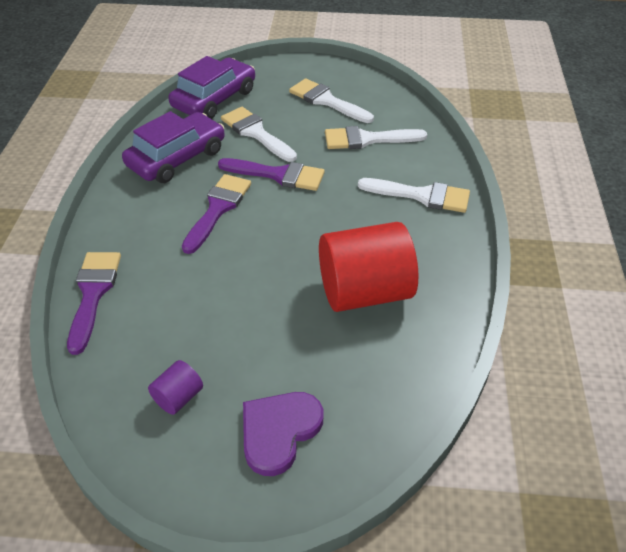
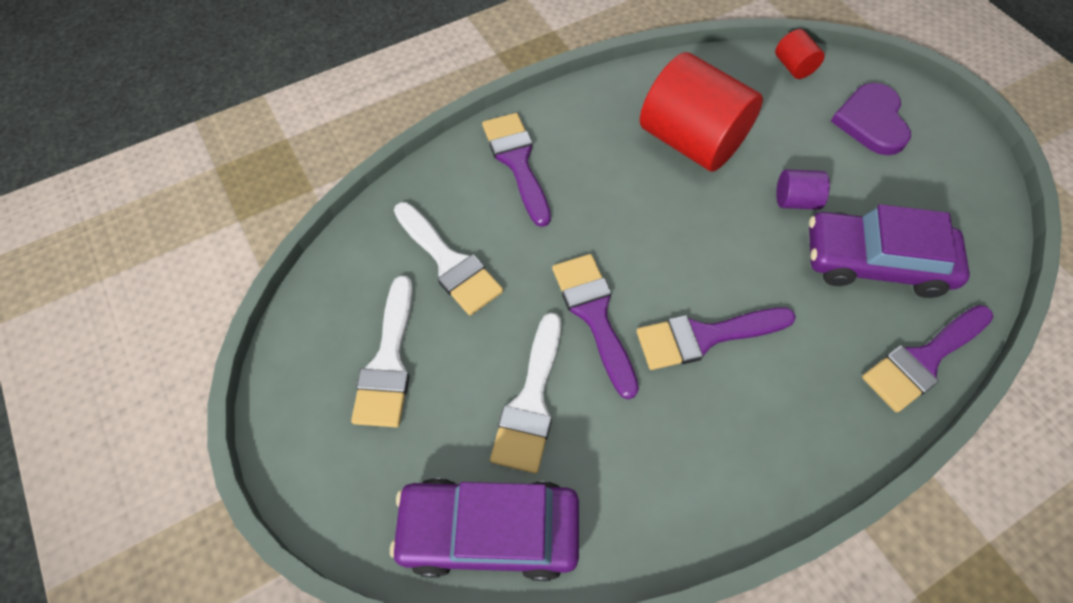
camera: 125 degrees left, 15 degrees up
(177, 158) = (663, 464): purple car -> purple car (875, 262)
(178, 397) = (923, 201): purple cylinder -> purple cylinder (795, 201)
(279, 431) = (871, 121): purple heart -> purple heart turned 90 degrees clockwise
(389, 422) = (793, 67): none -> red cylinder
(421, 195) = (517, 162): white brush -> purple brush

